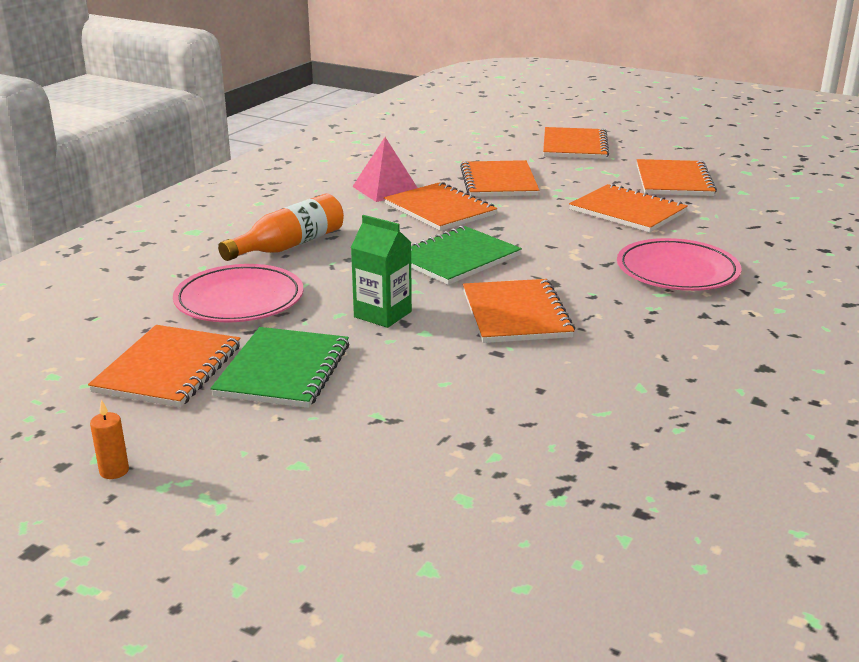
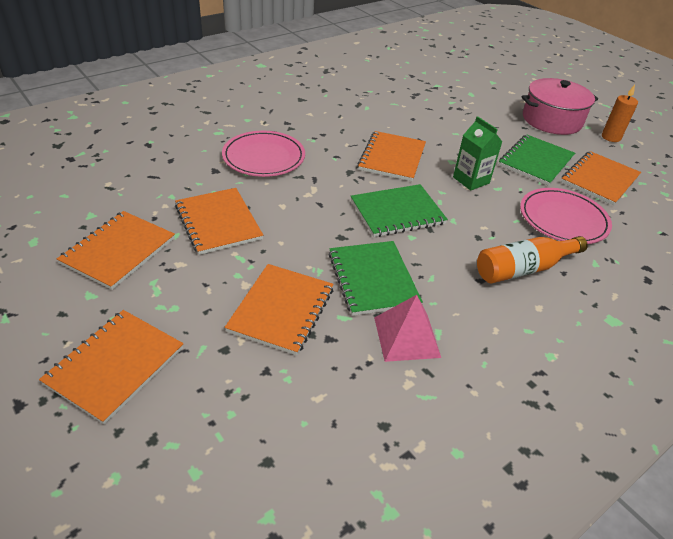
camera: 160 degrees left, 15 degrees up
(114, 471) = (611, 137): orange candle -> orange candle, size x1.57
(252, 478) = (552, 120): none -> pink pot
(440, 209) = (372, 279): orange notebook -> green notebook

